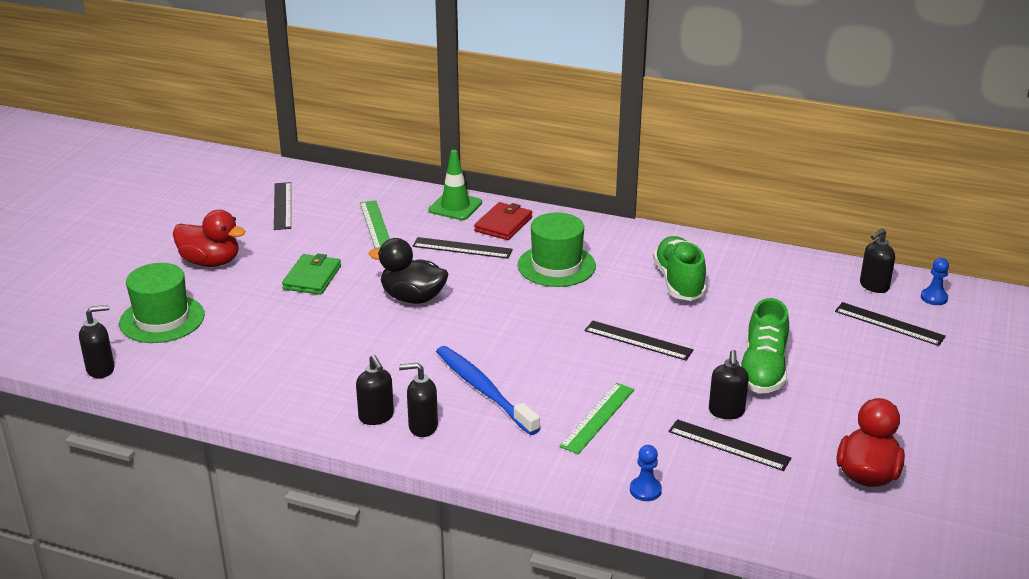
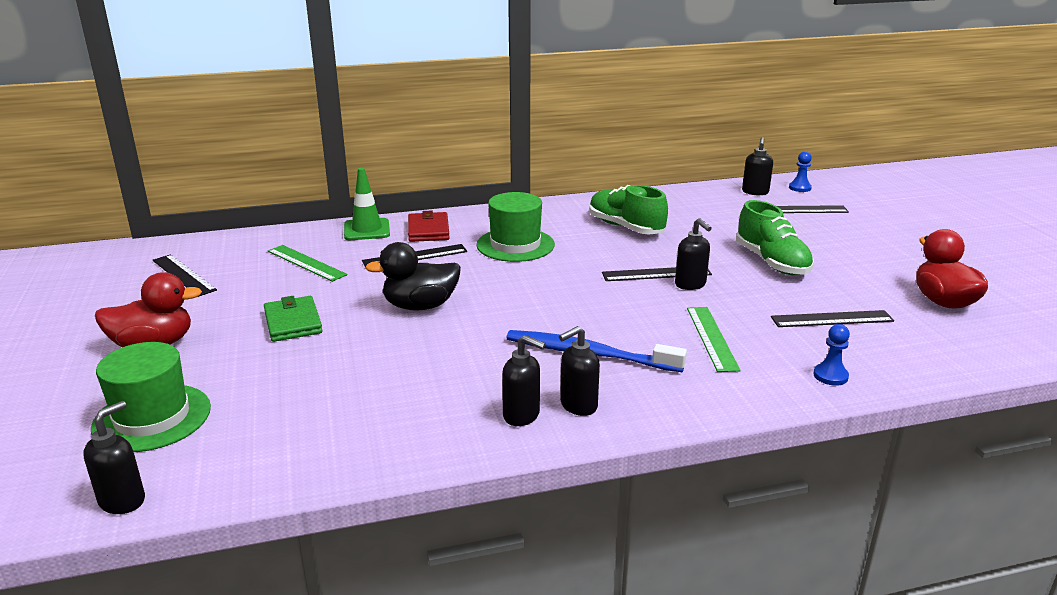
camera: 35 degrees left, 5 degrees down
(726, 412) = (793, 298): black soap dispenser -> black soap dispenser (690, 285)

